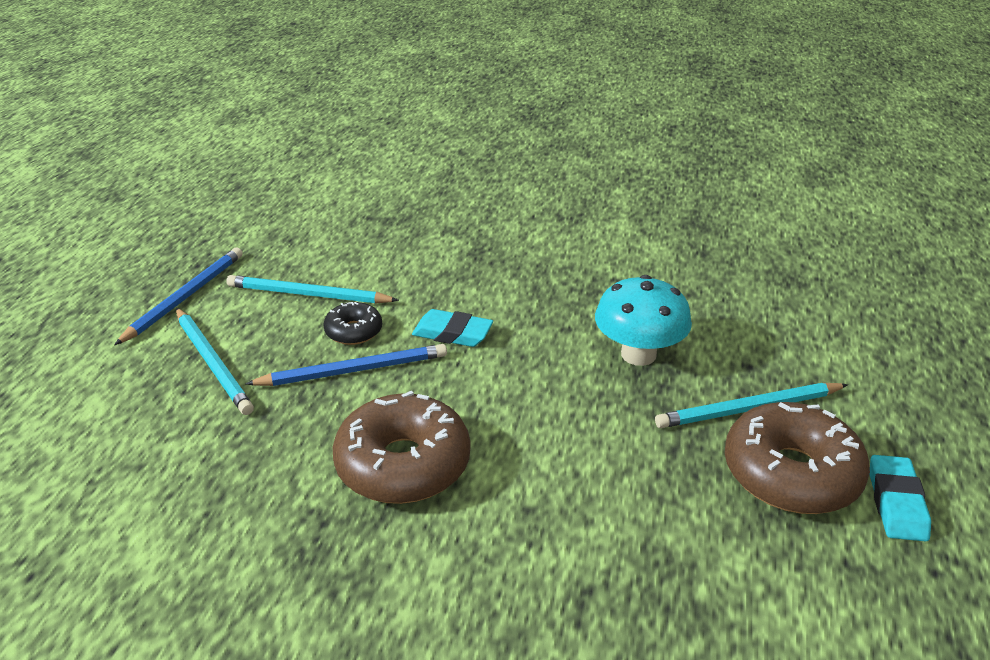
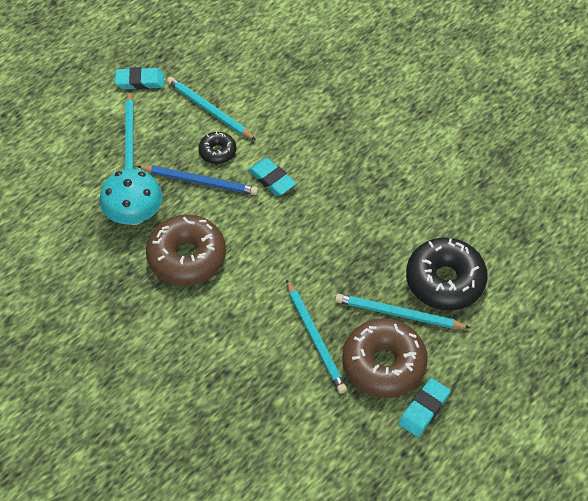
camera: 30 degrees right, 20 degrees up
(185, 297) = (140, 81): blue pencil -> turquoise eraser
(638, 354) = (368, 246): turquoise mushroom -> turquoise mushroom (134, 215)
(674, 484) = (315, 338): none -> turquoise pencil
(763, 353) = (444, 281): none -> black donut

